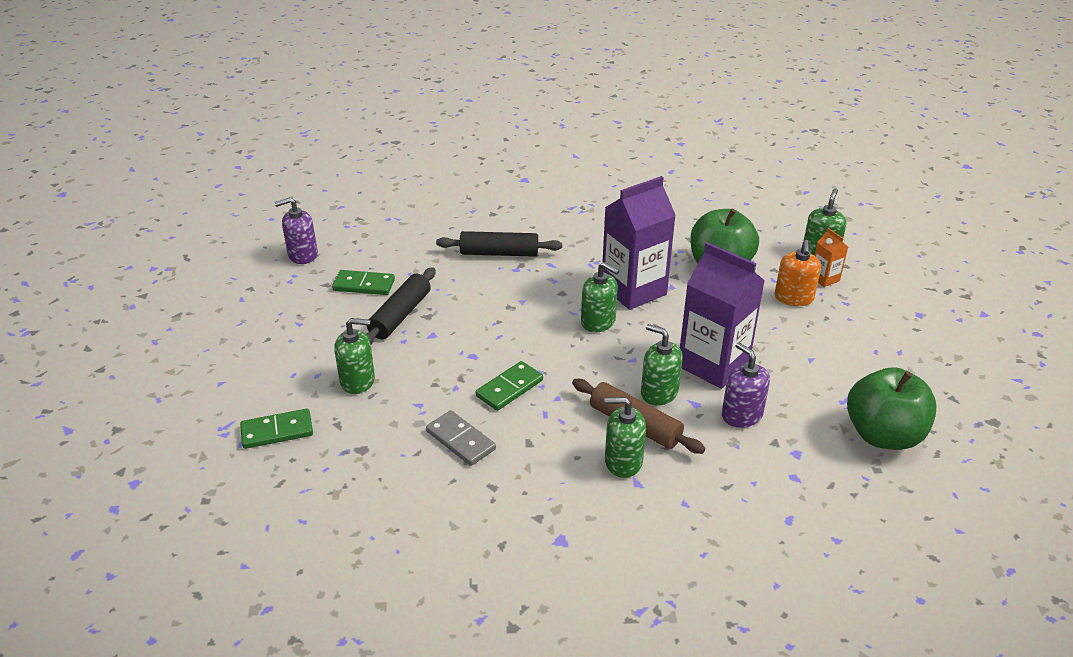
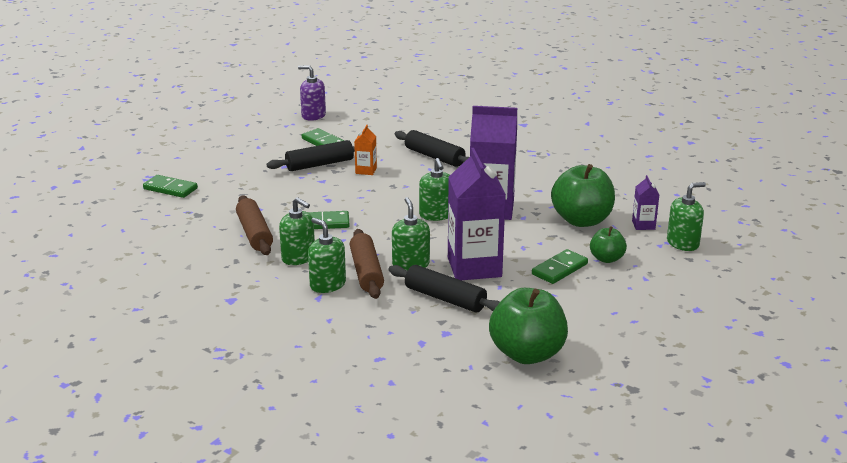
camera: 40 degrees right, 10 degrees down
(358, 381) = (245, 184): green soap dispenser -> green soap dispenser (298, 257)
(461, 440) = (254, 234): grey domino -> brown rolling pin
(741, 415) = (445, 299): purple soap dispenser -> black rolling pin
(769, 247) = (643, 225): none -> purple carton
(778, 328) = (559, 269): none -> green domino
(793, 298) = (606, 259): orange soap dispenser -> green apple
(824, 279) = (655, 259): orange carton -> orange carton (366, 170)

